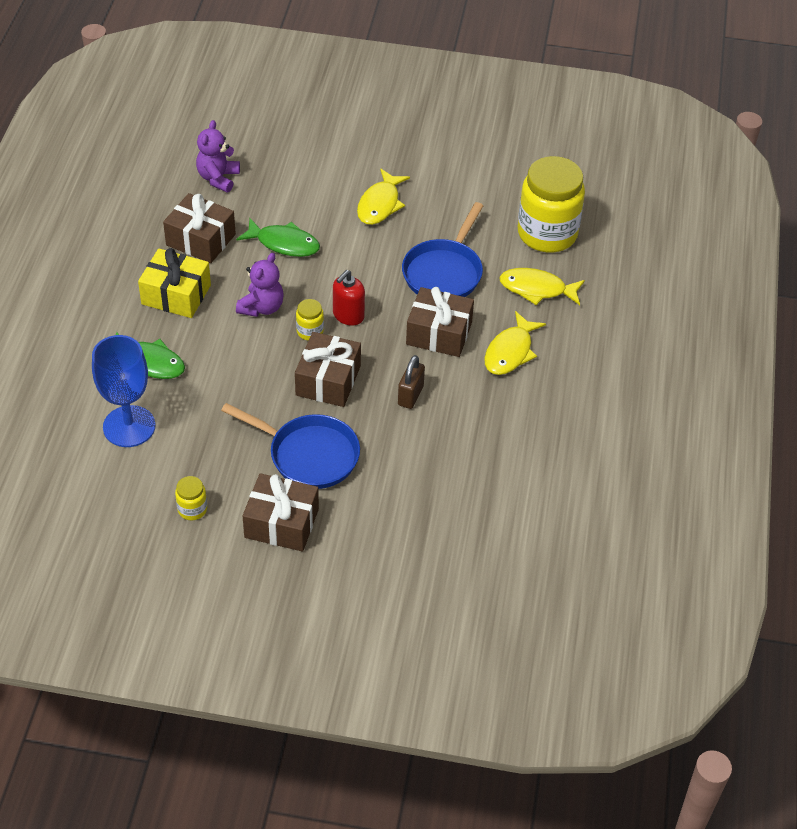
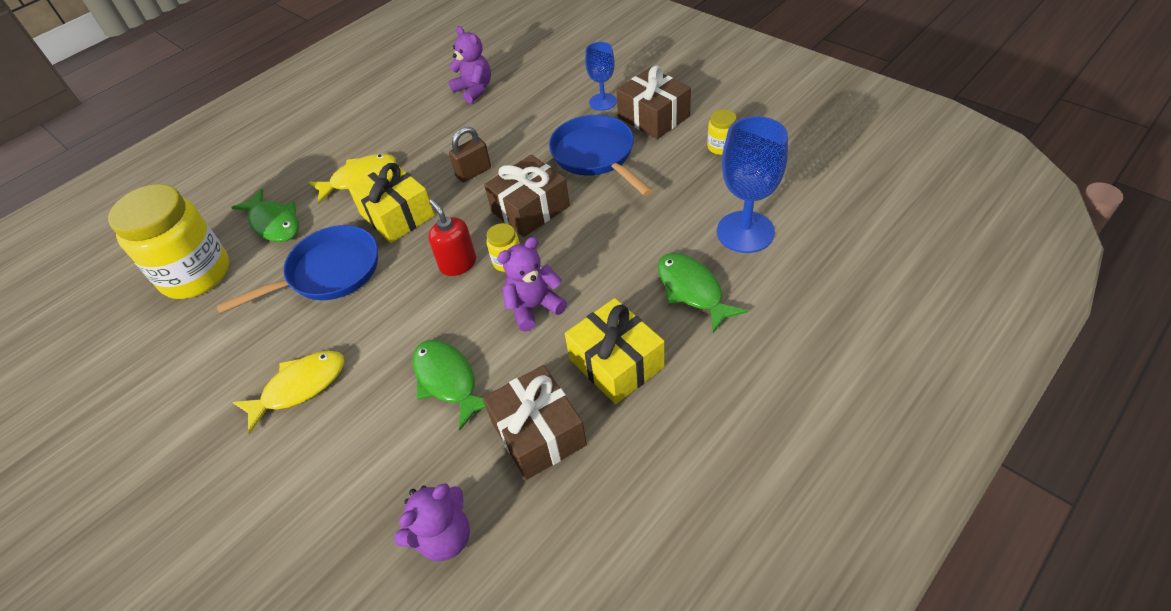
camera: 140 degrees left, 0 degrees up
(348, 315) = (458, 264): red soap dispenser -> red soap dispenser turned 105 degrees counterclockwise
(349, 524) = (603, 102): none -> blue goblet
(439, 333) = (397, 215): brown gift -> yellow gift
(502, 489) = (474, 90): none -> purple teddy bear
(536, 289) = (274, 223): yellow fish -> green fish

